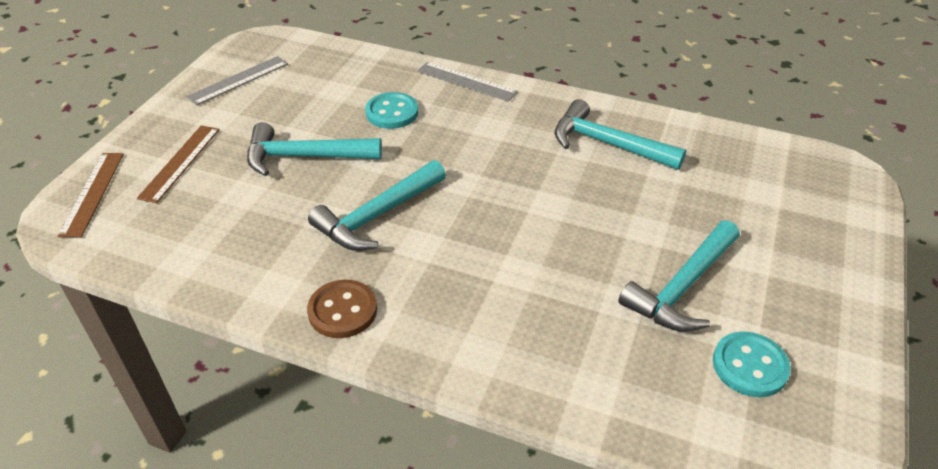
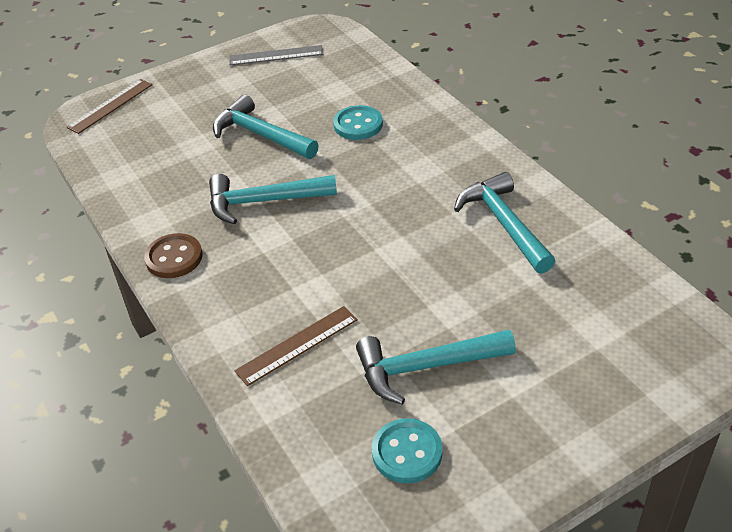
camera: 40 degrees right, 0 degrees up
(180, 162) = (179, 105): brown ruler -> brown ruler (297, 345)
(466, 81) = (445, 121): grey ruler -> none

